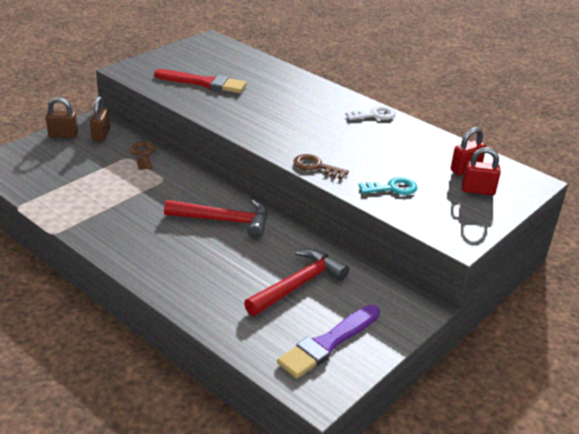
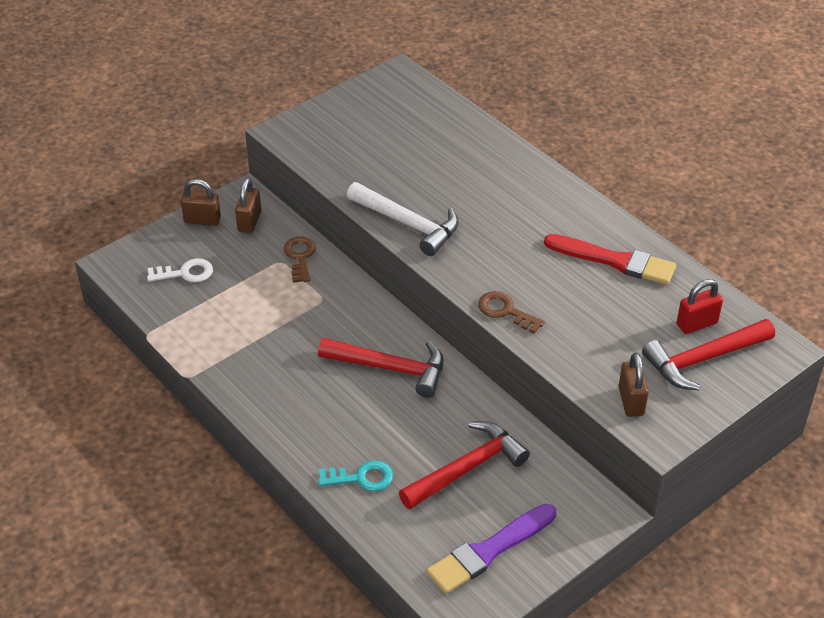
camera: 10 degrees right, 10 degrees up
(203, 83) = (382, 159): red brush -> red brush (614, 261)
(229, 118) = (408, 224): none -> white hammer
(374, 115) = (598, 224): white key -> white key (185, 273)
(392, 188) = (595, 351): turquoise key -> turquoise key (361, 478)
(430, 219) = (631, 401): none -> brown padlock
(478, 190) = (703, 359): red padlock -> red hammer

